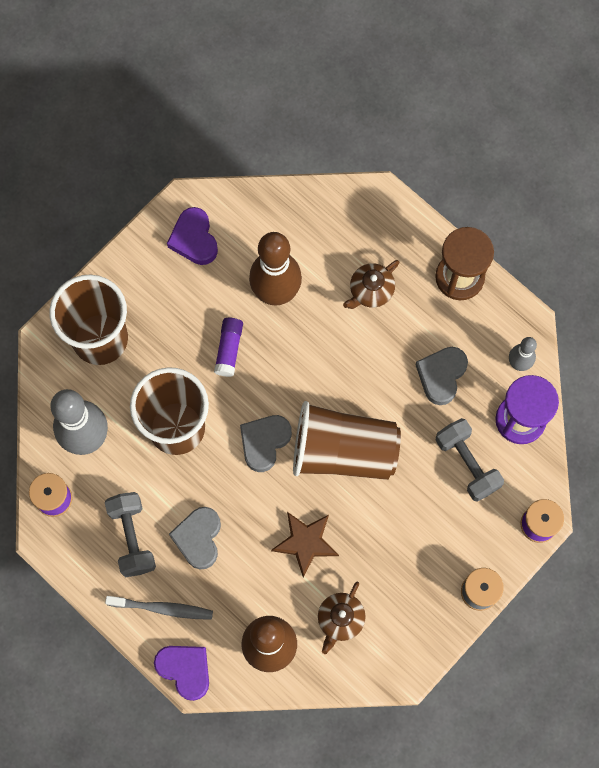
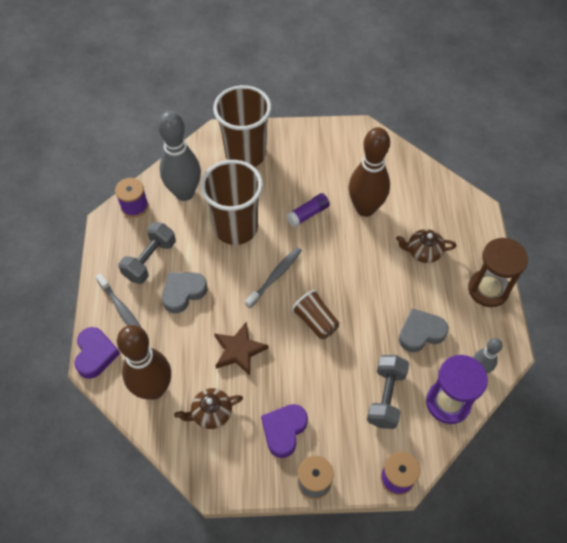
camera: 45 degrees right, 15 degrees down
(194, 239) = (347, 148): purple heart -> purple heart (284, 430)
(264, 442) = (275, 276): grey heart -> grey toothbrush
(343, 451) = (315, 321): brown cup -> brown cup, size x0.53

